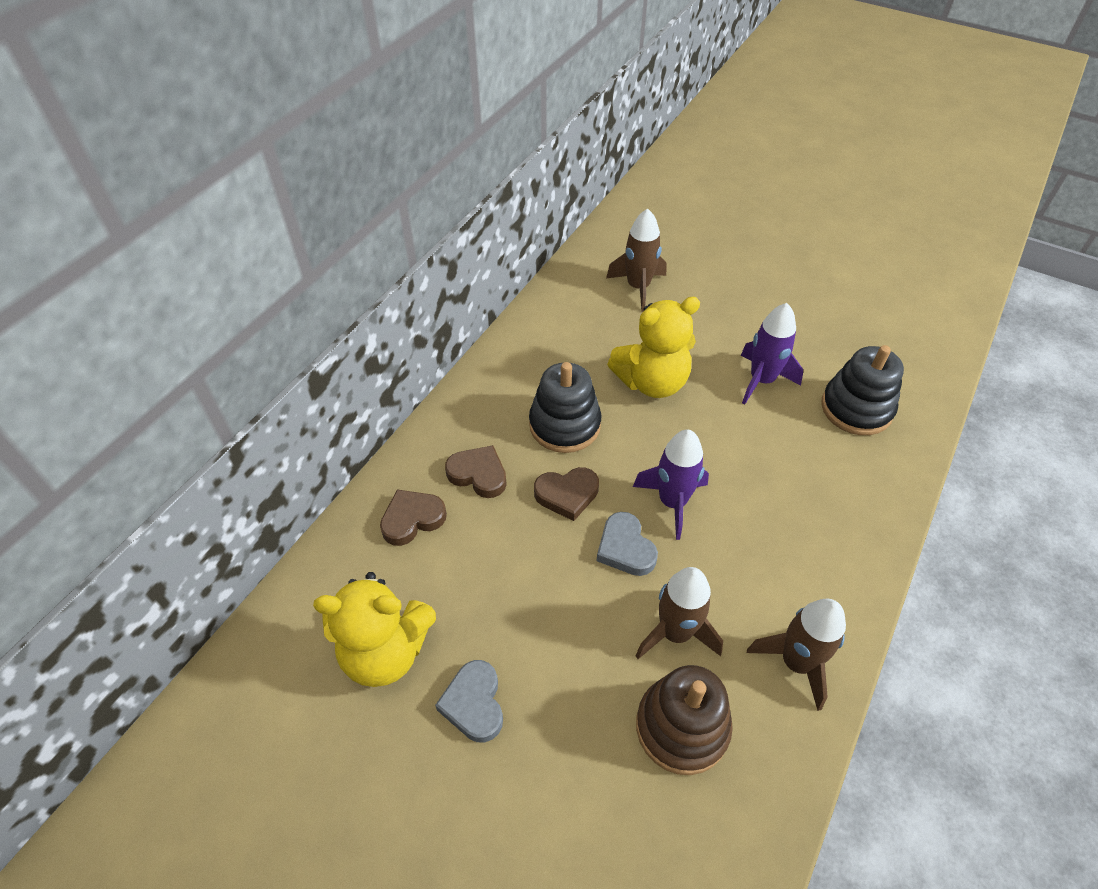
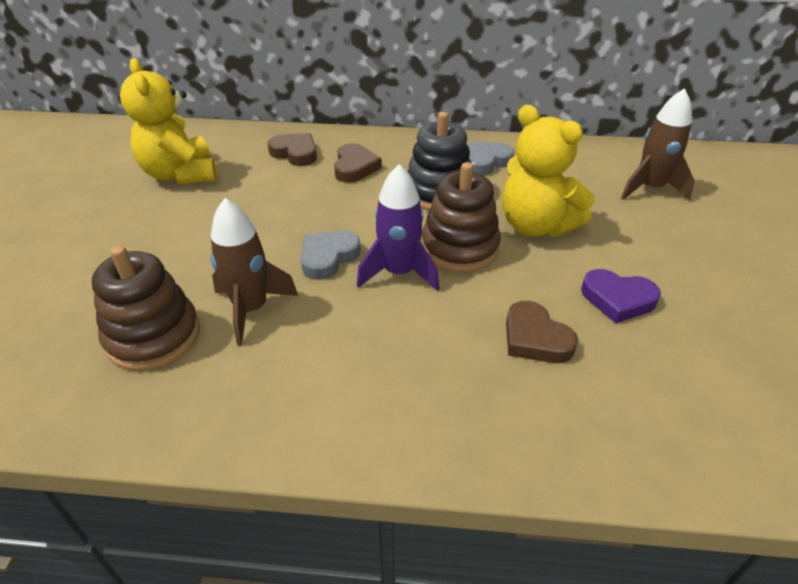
camera: 65 degrees right, 10 degrees down
(474, 703) = (149, 221): grey heart -> grey heart (486, 162)
(567, 495) = (365, 212): brown heart -> brown heart (535, 338)
(657, 445) = (459, 248): none -> brown stacking toy
(761, 380) = (617, 299): purple rocket -> purple heart
(796, 663) = (250, 407): brown rocket -> none
(856, 408) = (660, 393): black stacking toy -> none

